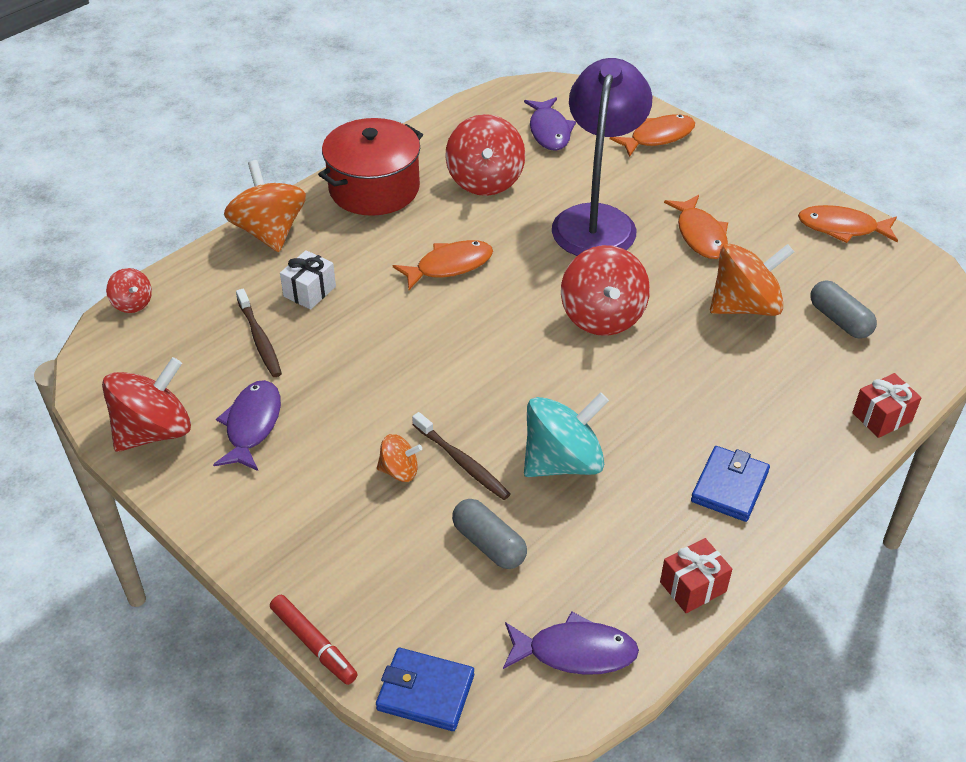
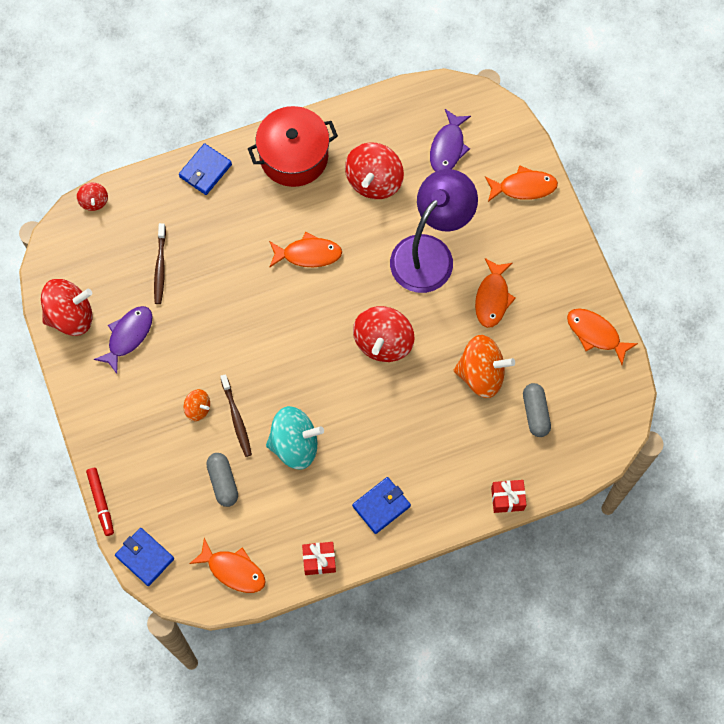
camera: 25 degrees right, 25 degrees up
(269, 232) = (205, 170): orange spinning top -> blue wallet
(309, 291) = (208, 238): white gift -> none
(575, 652) = (233, 570): purple fish -> orange fish

